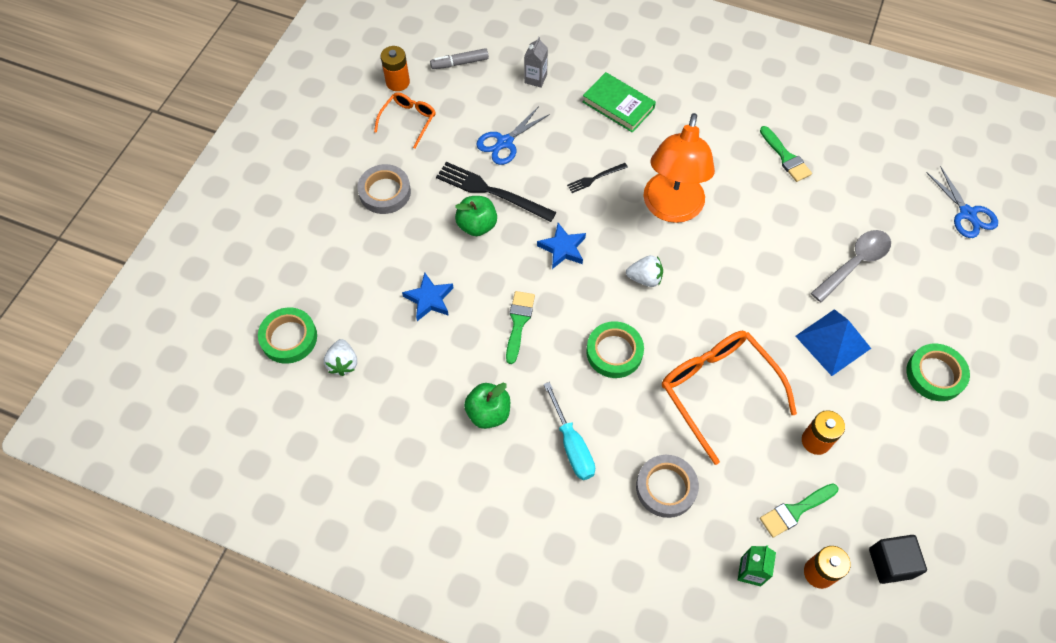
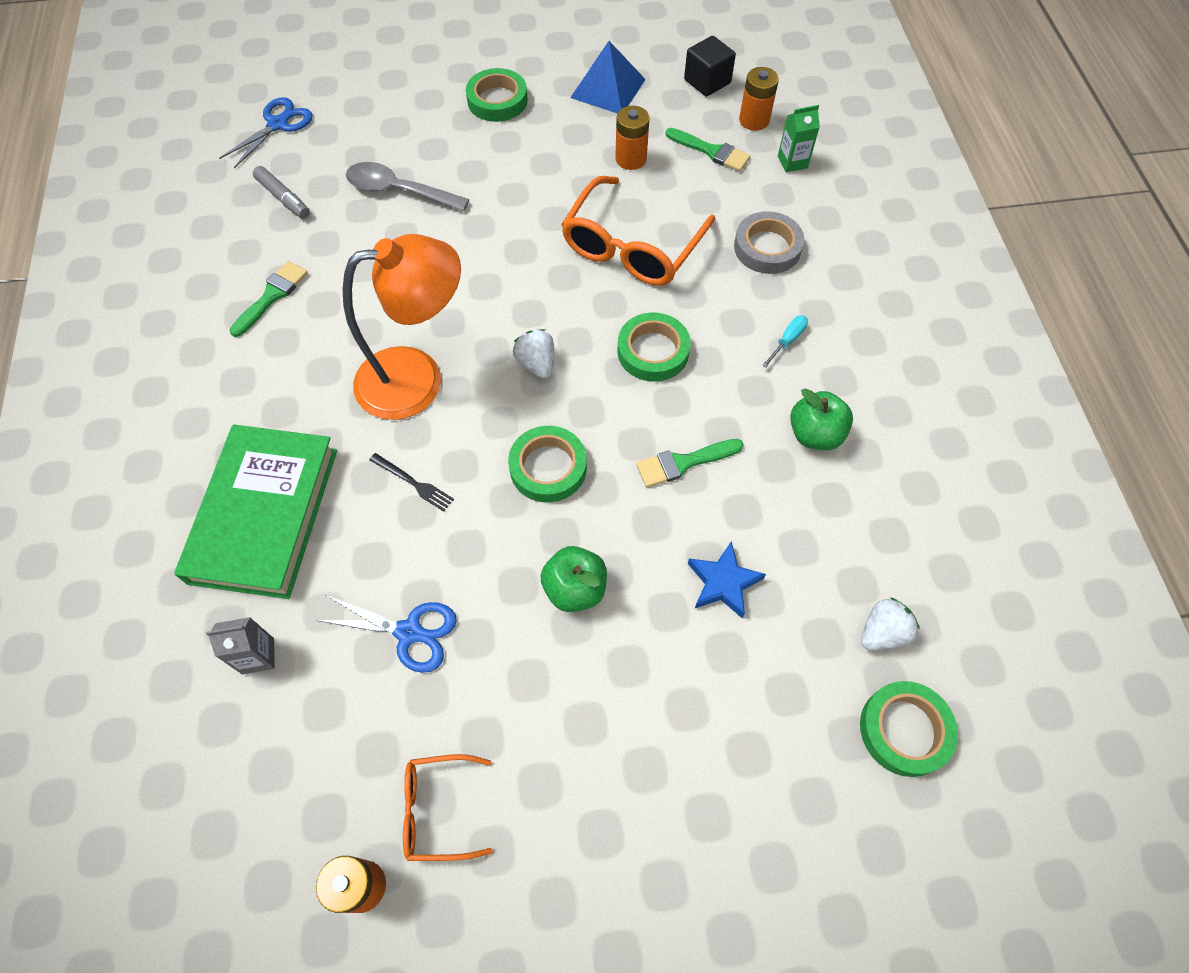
camera: 120 degrees left, 0 degrees up
(385, 192) = (595, 755): grey tape -> none
(460, 63) = (271, 800): grey marker -> grey marker (283, 198)
(491, 191) = (508, 601): black fork -> none
(562, 248) = (548, 467): blue star -> green tape
(572, 445) = (787, 340): turquoise screwdriver -> turquoise screwdriver, size x0.57
(618, 105) = (264, 515): green book -> green book, size x1.65
(833, 342) = (510, 179): blue pyramid -> blue pyramid (608, 88)

